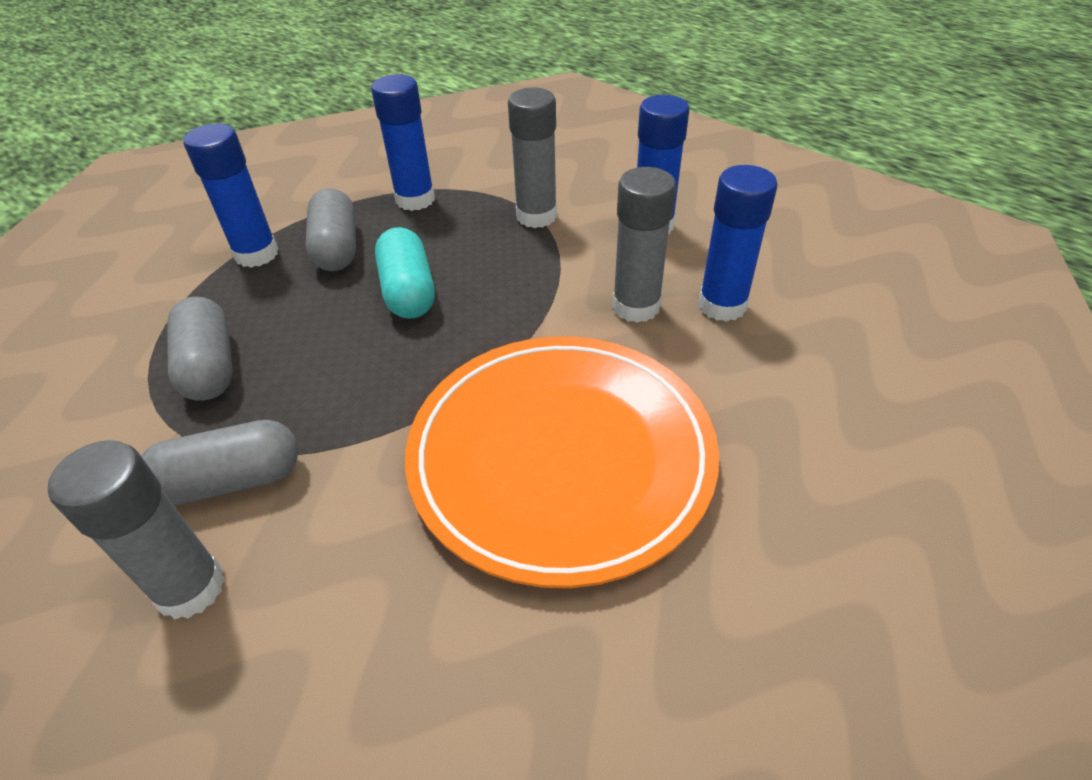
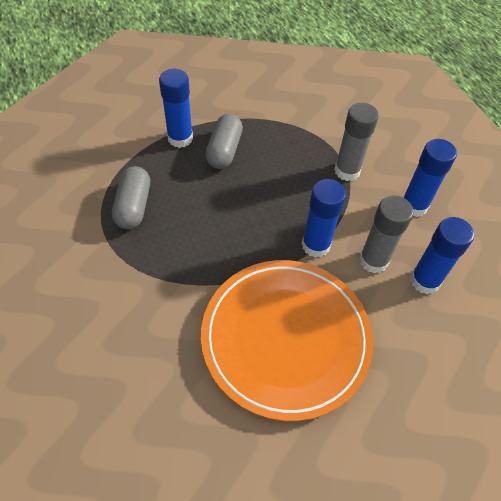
camera: 20 degrees right, 10 degrees up
(190, 588) = (88, 330): grey glue stick -> none
(230, 481) = (122, 280): grey capsule -> none
(408, 291) = (251, 197): turquoise capsule -> none
(415, 199) = (281, 131): blue glue stick -> blue glue stick (315, 245)

